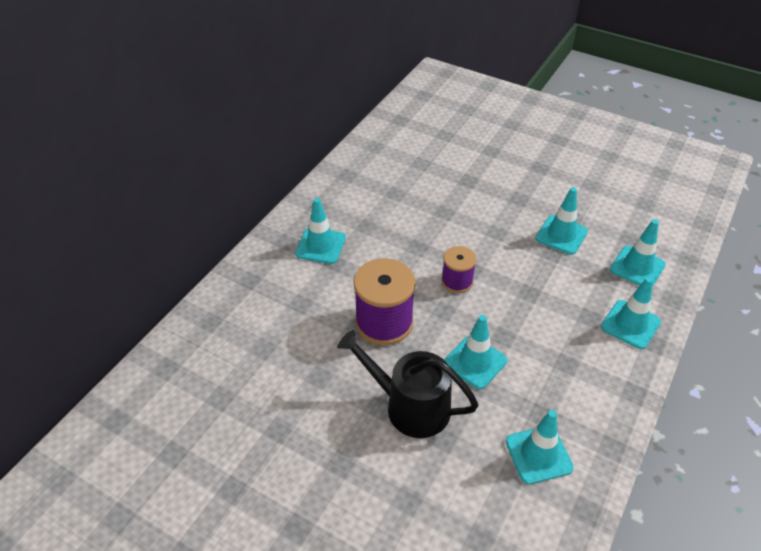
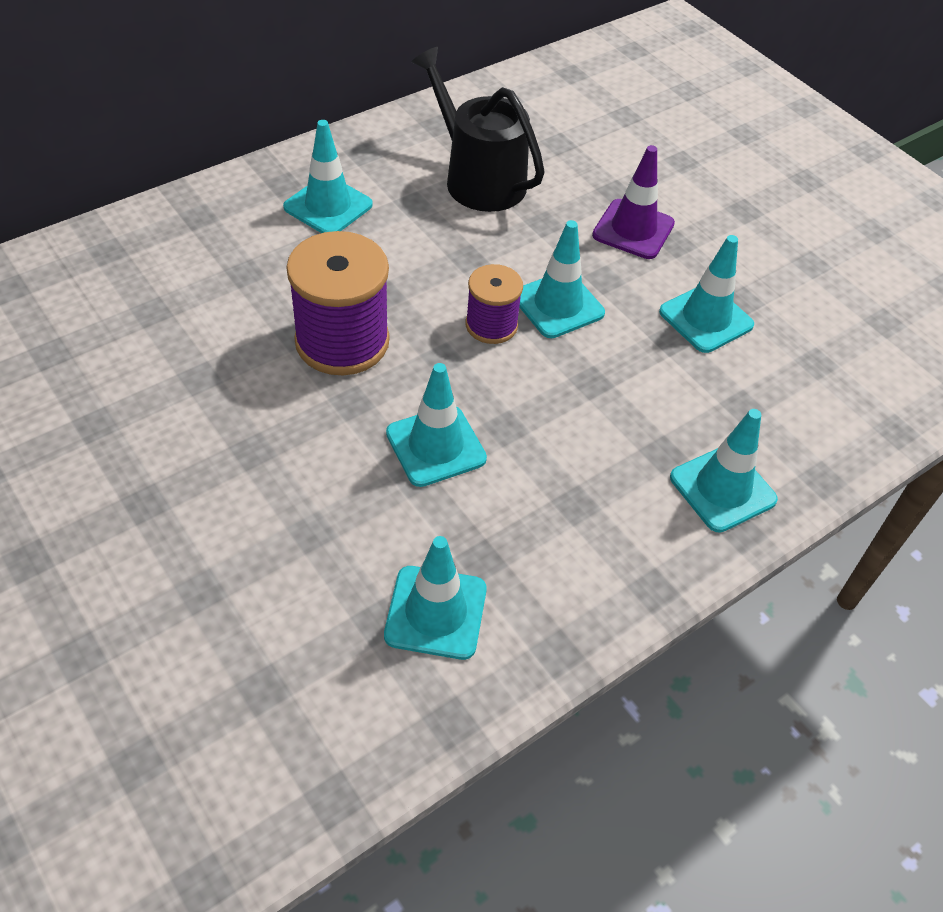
camera: 20 degrees right, 5 degrees up
(410, 406) = (296, 468): black watering can -> black watering can (478, 179)
(492, 199) = (633, 229): none -> purple traffic cone
(637, 267) = (798, 410): turquoise traffic cone -> turquoise traffic cone (558, 305)

